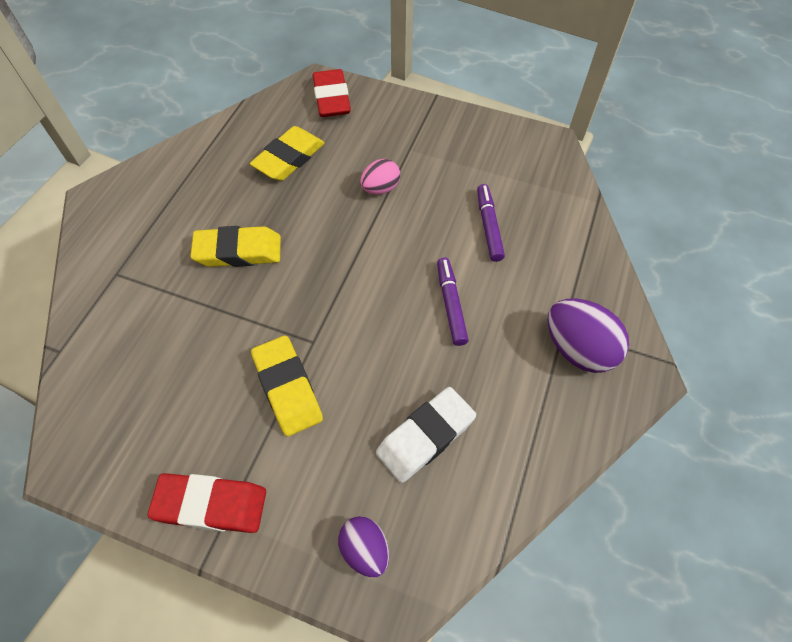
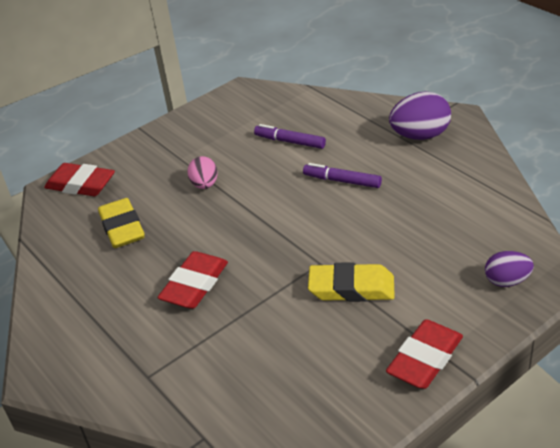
camera: 55 degrees left, 20 degrees down
(238, 251) = (194, 285): yellow eraser -> red eraser
(425, 436) = (440, 226): white eraser -> none

